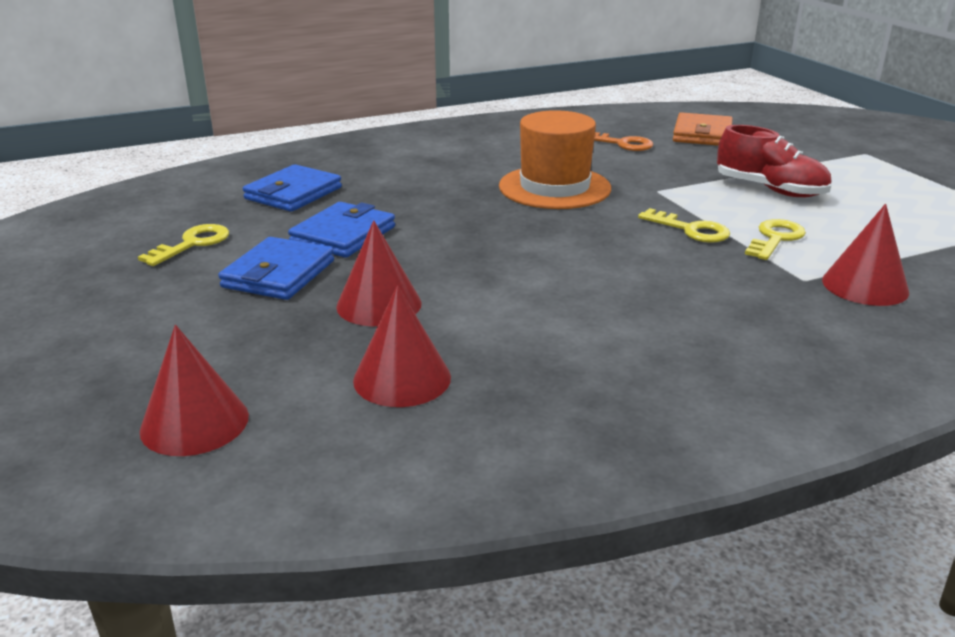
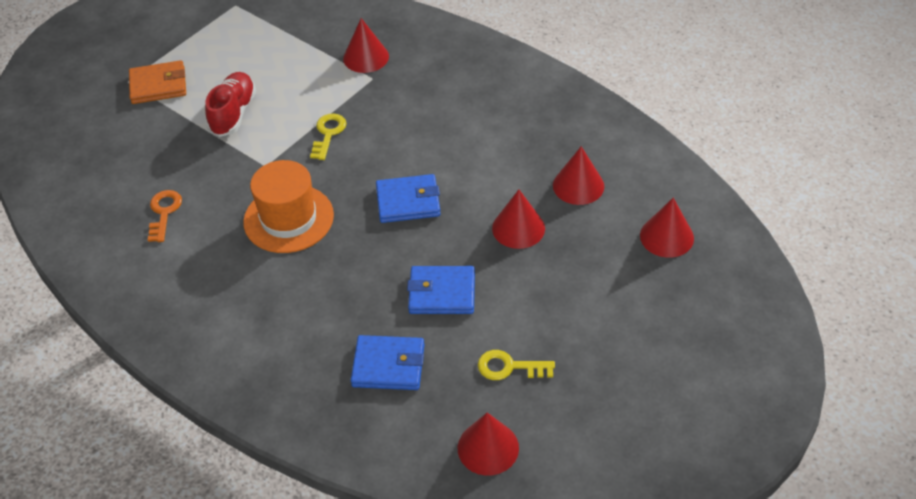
camera: 115 degrees left, 20 degrees up
(130, 212) = (488, 448): none -> red cone
(278, 274) = (516, 293): blue wallet -> blue wallet (408, 202)
(702, 134) = (116, 172): orange wallet -> orange wallet (158, 85)
(775, 239) = (320, 97): yellow key -> none

